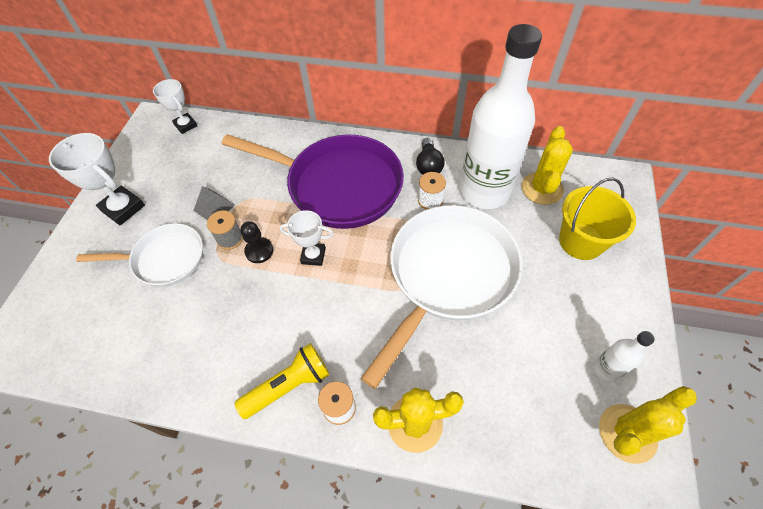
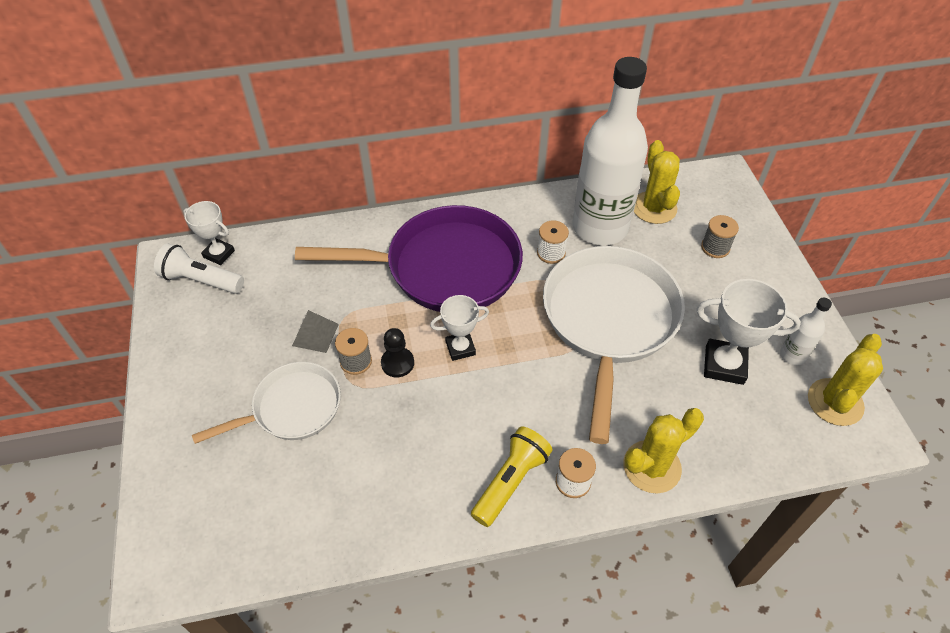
camera: 25 degrees left, 5 degrees down
(123, 208) = (201, 371): white trophy -> white trophy (724, 365)
(163, 141) = (201, 280): none -> white flashlight
(428, 165) = (529, 218): black light bulb -> none
(581, 241) = (715, 247): yellow bucket -> grey spool

